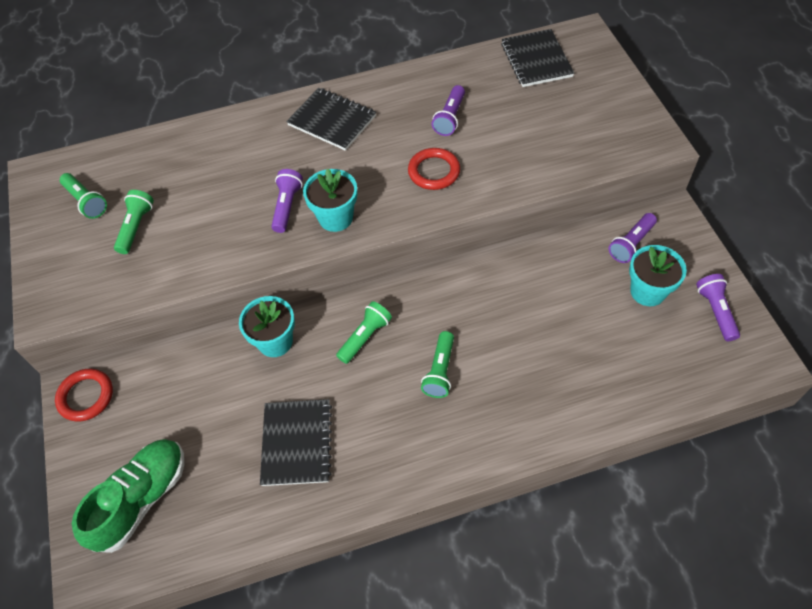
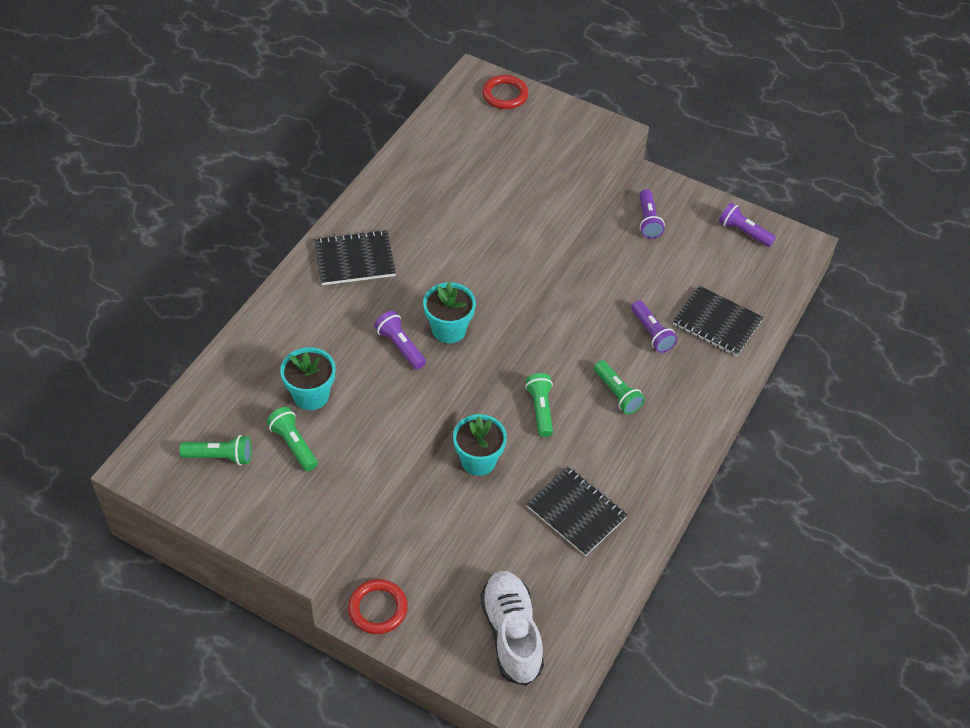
camera: 50 degrees left, 5 degrees down
(141, 499) = (511, 634): green shoe -> white shoe
(434, 171) = (482, 249): red ring -> red ring (505, 95)
(450, 118) = (447, 201): purple flashlight -> purple flashlight (652, 333)
(536, 60) = (461, 117): black notebook -> black notebook (717, 323)
(647, 291) = (691, 247): turquoise flower pot -> turquoise flower pot (311, 395)

